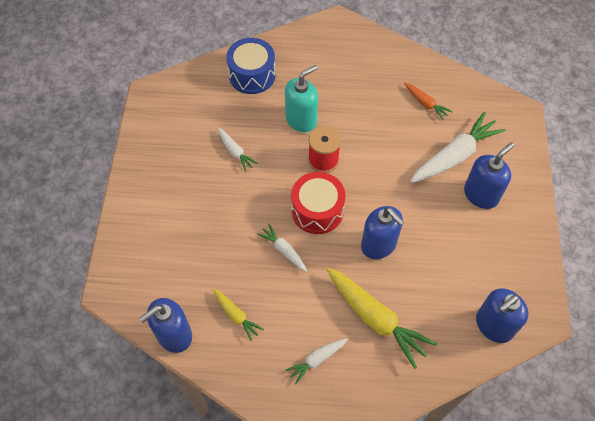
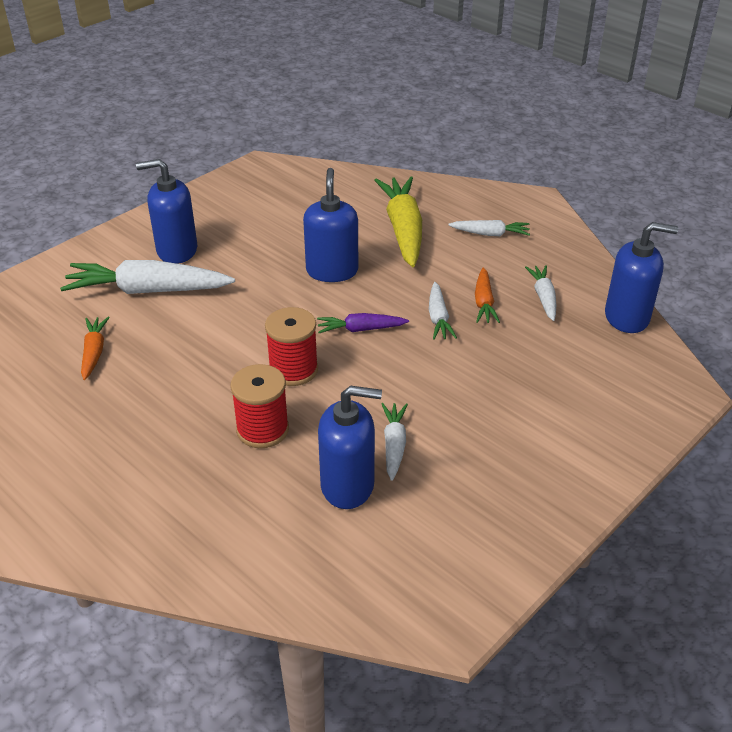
camera: 140 degrees left, 20 degrees down
(236, 316) = (543, 297): yellow carrot -> white carrot
(252, 75) = (256, 537): blue drum -> none
(268, 283) = (484, 302): none -> orange carrot
(301, 119) = (262, 430): turquoise soap dispenser -> red spool
(317, 210) = (360, 329): red drum -> purple carrot
(493, 325) = (306, 179): blue soap dispenser -> blue soap dispenser (348, 485)

